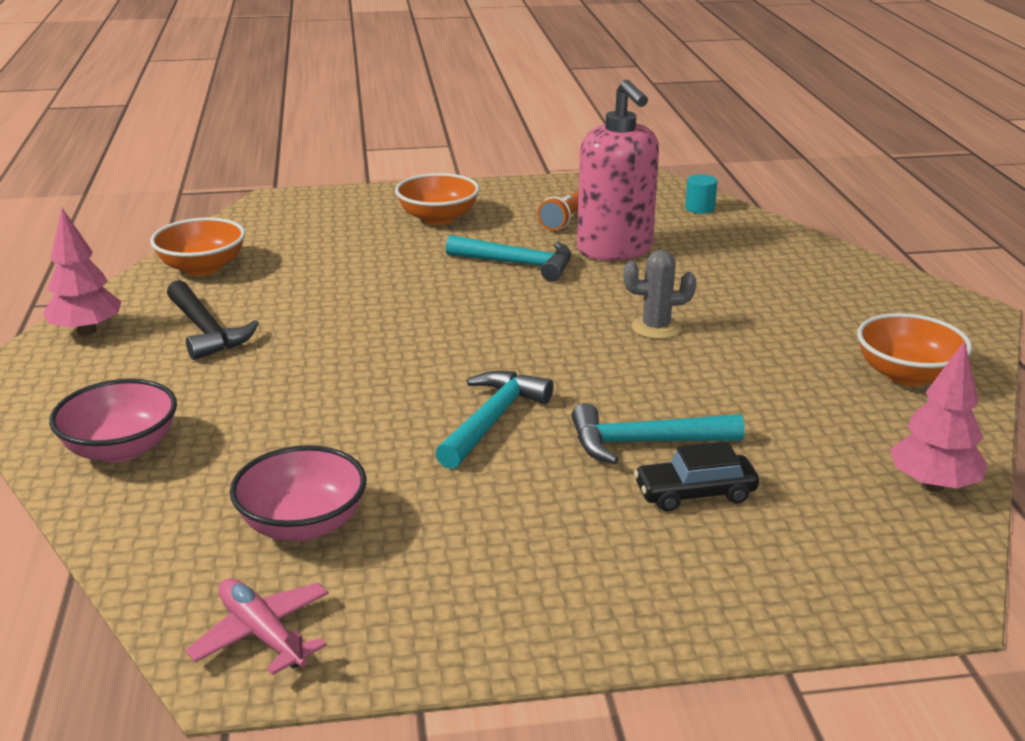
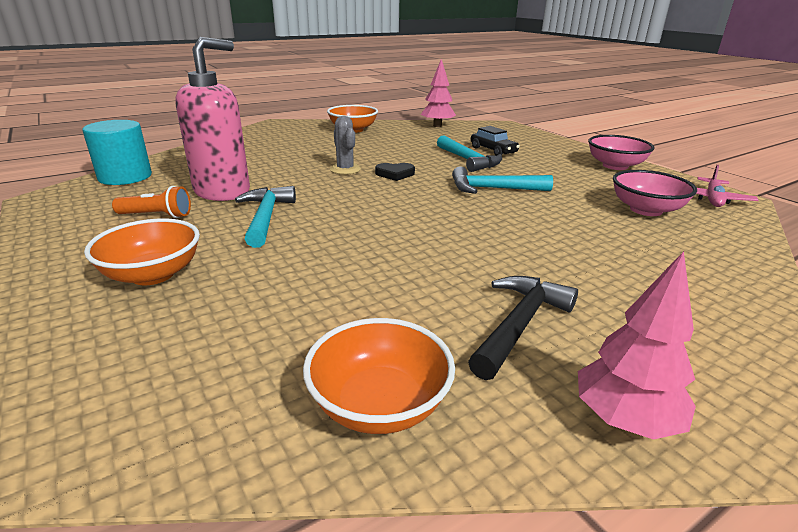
camera: 115 degrees left, 0 degrees up
(121, 449) = (707, 288): pink bowl -> pink bowl (615, 166)
(611, 359) = (395, 174): none -> black heart
(699, 208) = (125, 177): turquoise cylinder -> turquoise cylinder, size x2.01

